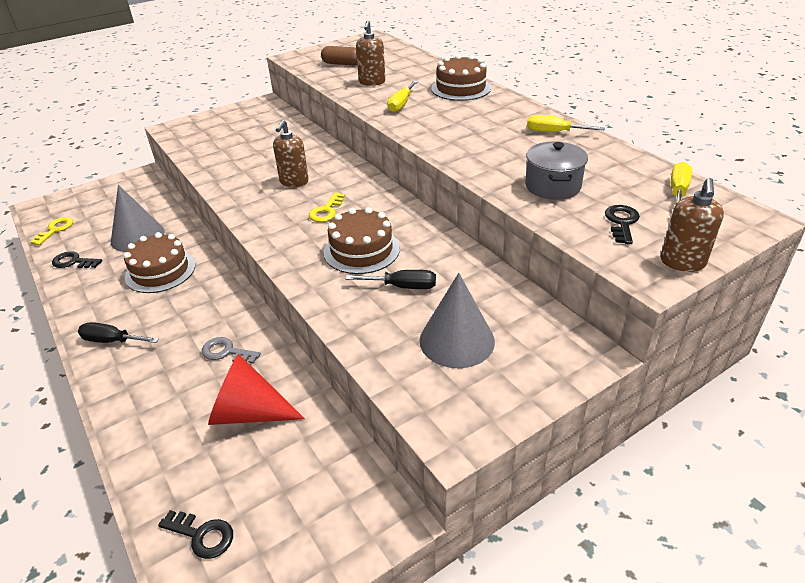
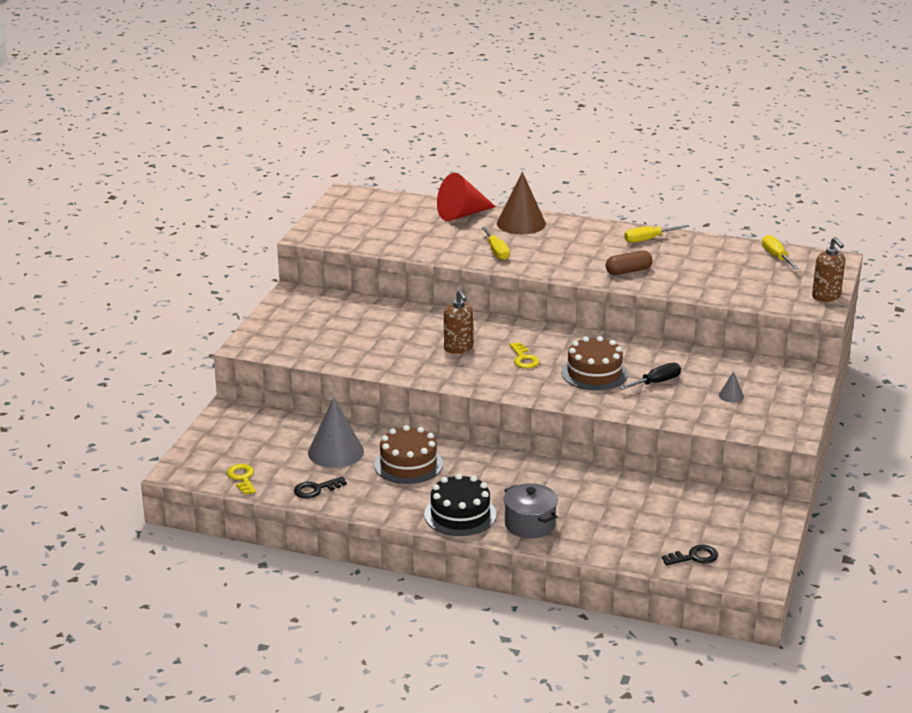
camera: 40 degrees left, 10 degrees down
(112, 341) = (460, 514): black screwdriver -> black cake
(226, 352) = (556, 484): grey key -> none
(249, 412) = (628, 503): red cone -> red cone (462, 214)
(342, 64) = (372, 229): brown capsule -> brown capsule (628, 271)
(372, 82) = (435, 239): brown soap dispenser -> none
(457, 340) = (731, 396): grey cone -> grey cone, size x0.45
(461, 88) = (521, 223): brown cake -> brown cone
(552, 186) = (700, 278): grey pot -> grey pot (530, 524)
(622, 222) = (769, 286): black key -> none

